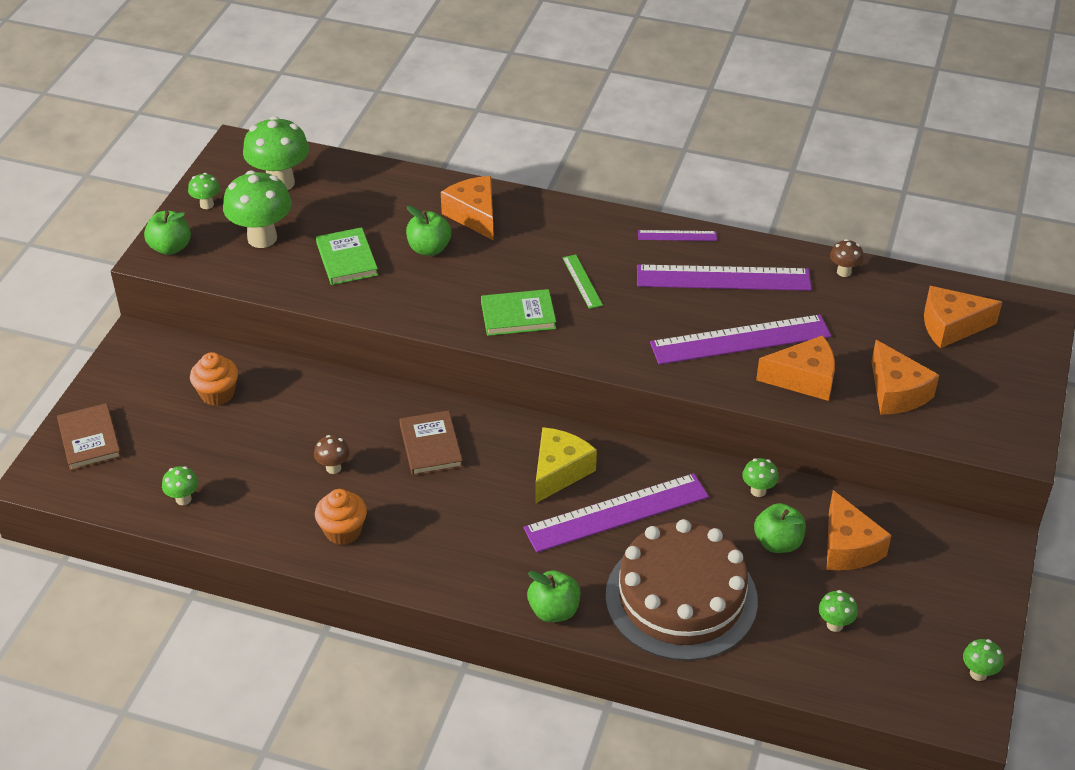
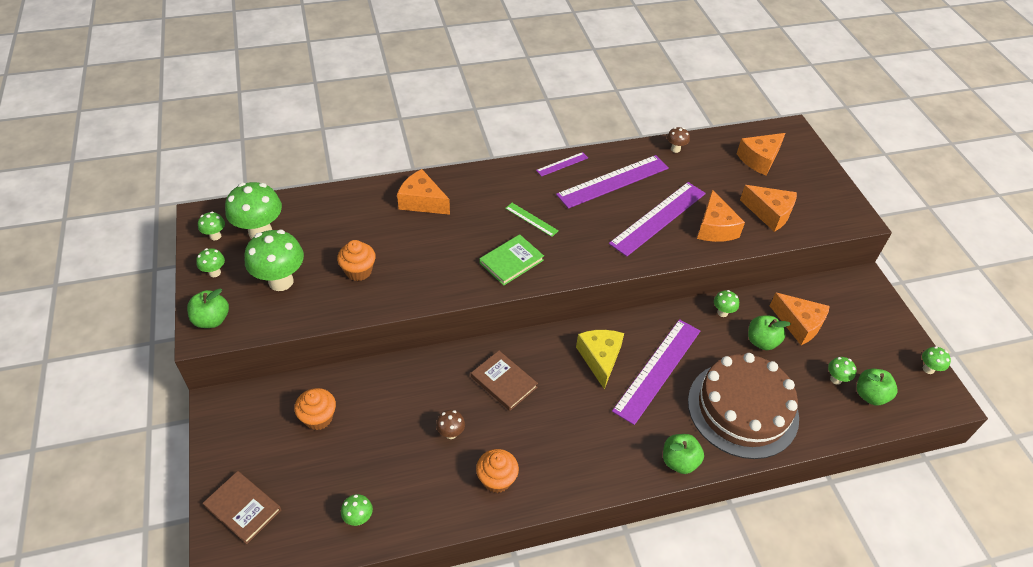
camera: 35 degrees left, 5 degrees up
(234, 169) = (215, 236): none -> green mushroom
(346, 259) = (358, 271): green book -> orange cupcake
(429, 248) = (411, 238): green apple -> green apple (870, 395)
(804, 379) = (715, 228): orange cheese -> orange cheese turned 120 degrees clockwise

